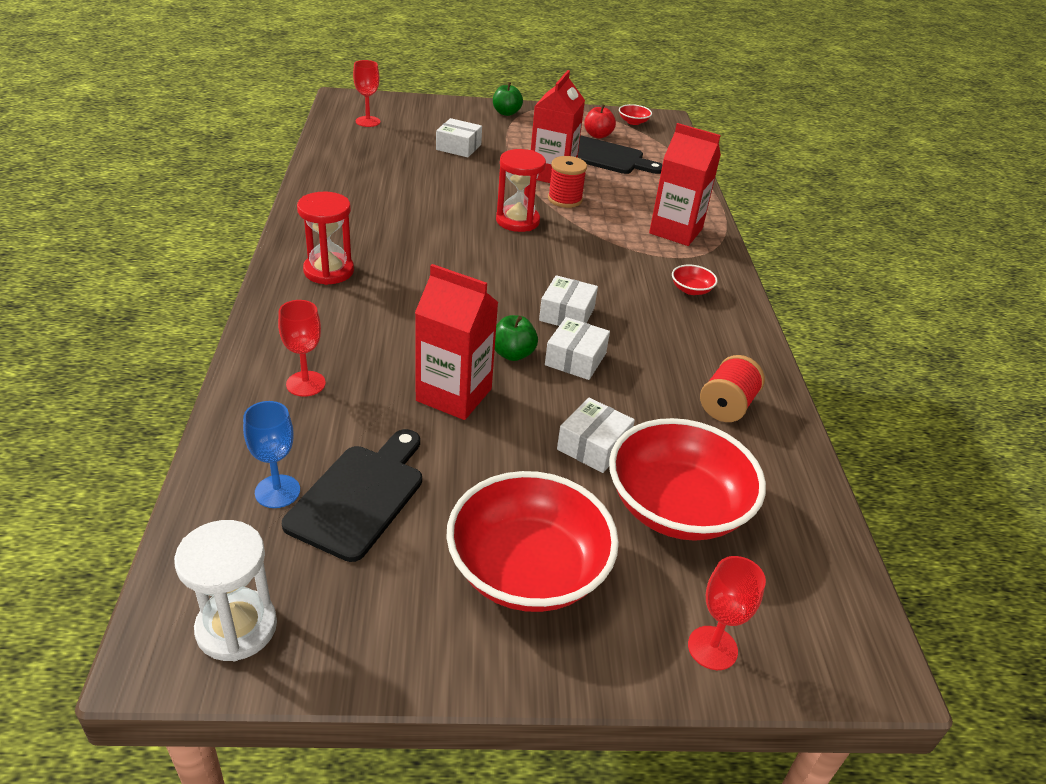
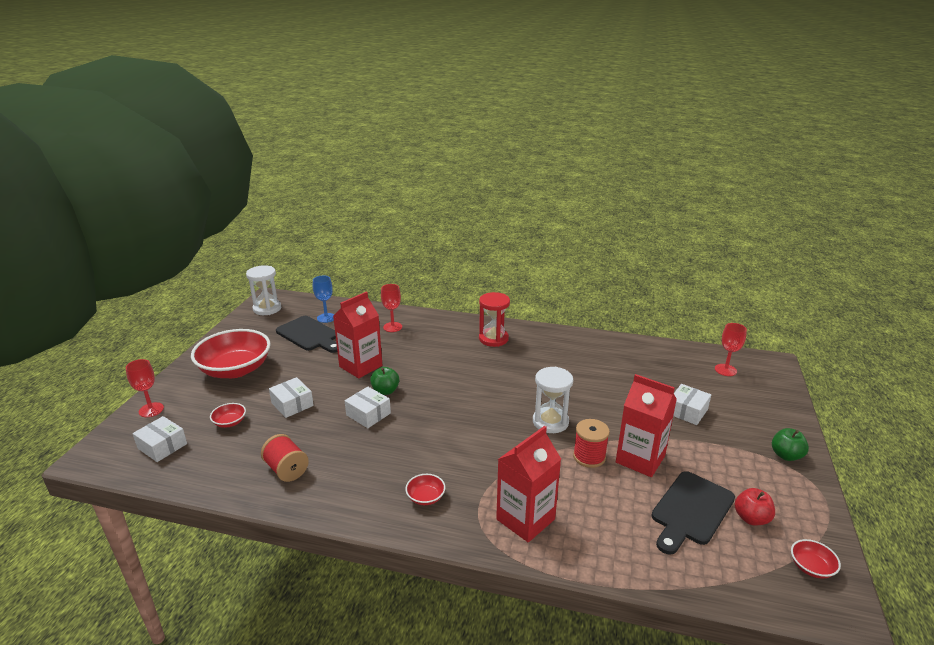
camera: 110 degrees right, 10 degrees down
(517, 221) = (550, 422): red hourglass -> white hourglass
(567, 314) = (417, 421): white box -> white box (162, 446)
(677, 507) = (230, 422): red bowl -> red bowl, size x0.41

